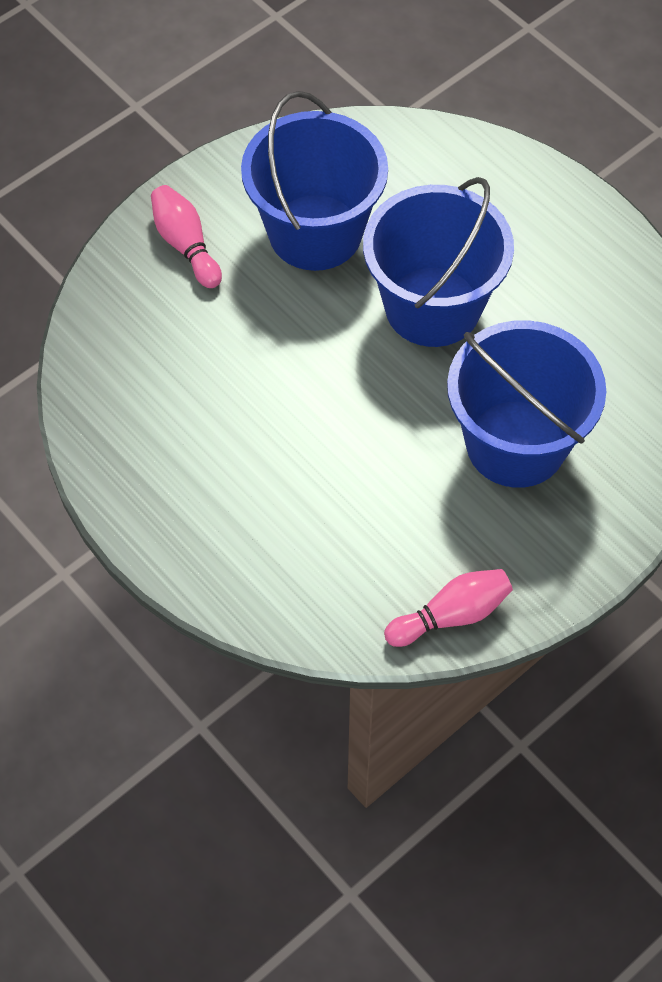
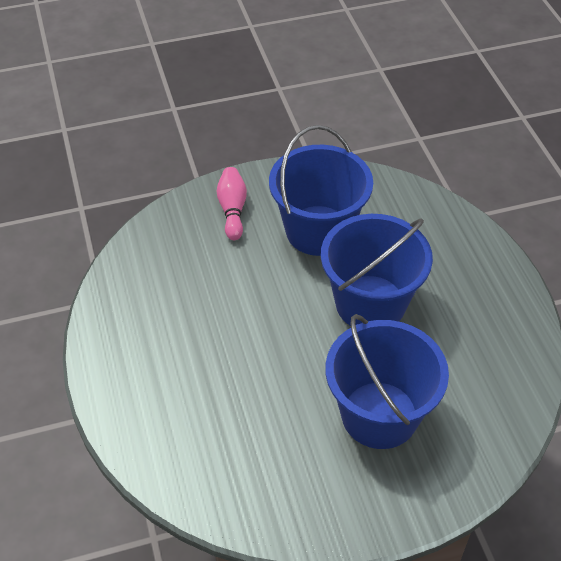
camera: 25 degrees right, 10 degrees down
(451, 615) = (268, 515): pink bowling pin -> none

